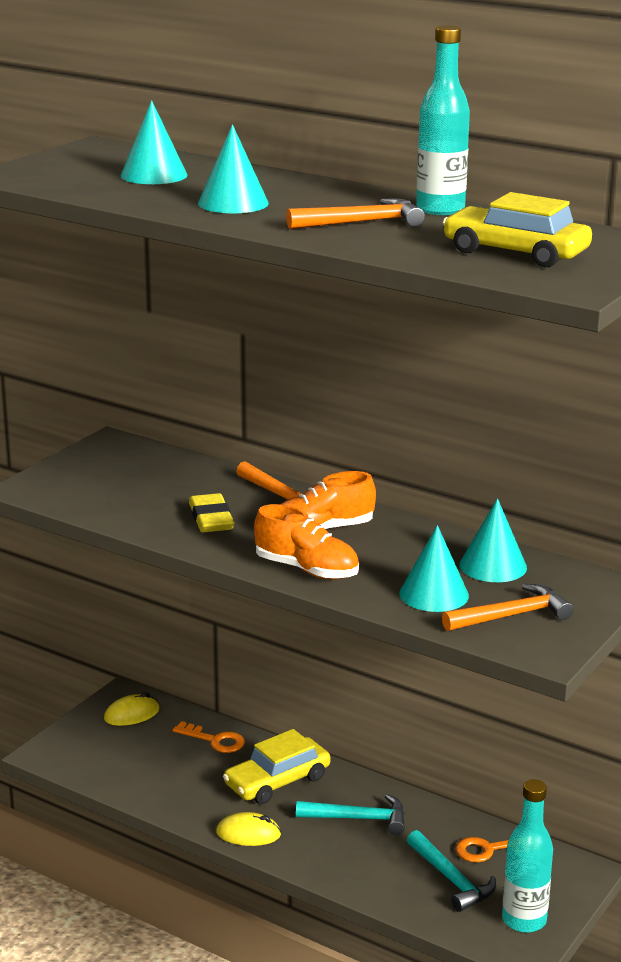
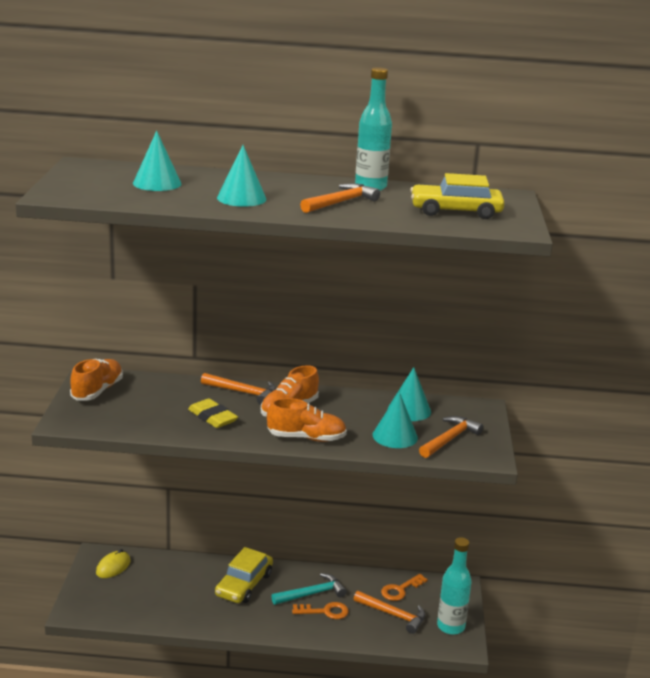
camera: 30 degrees left, 0 degrees up
(102, 460) = (97, 391): none -> orange shoe
(214, 740) = (183, 569): orange key -> orange key (325, 611)
(248, 834) = (253, 625): yellow mouse -> none
(451, 879) = (393, 615): turquoise hammer -> orange hammer

